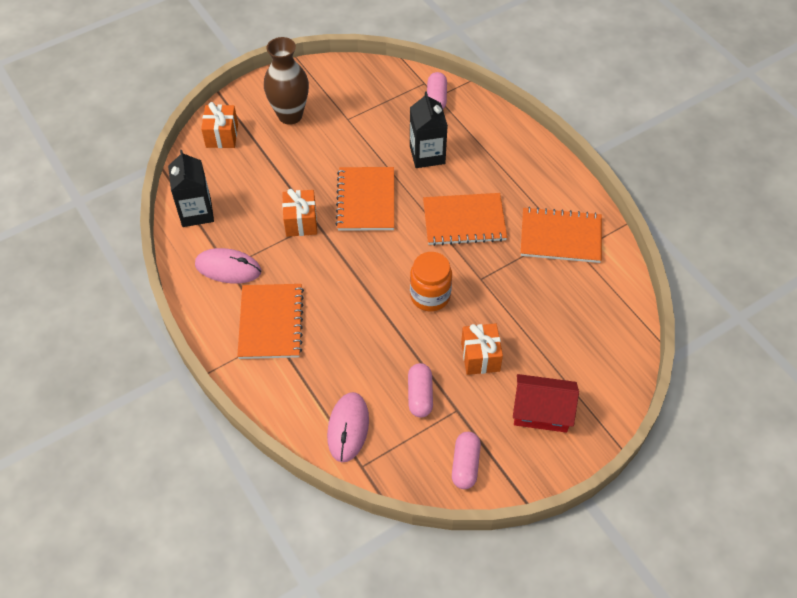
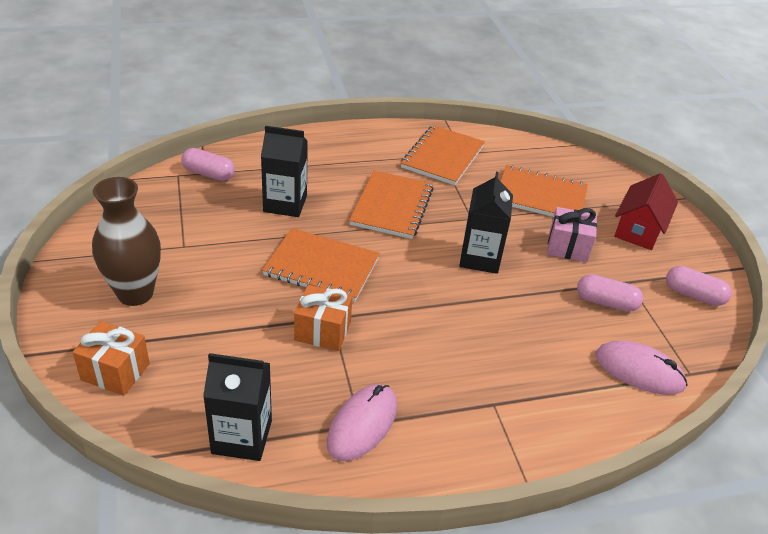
camera: 75 degrees left, 15 degrees down
(271, 322) = (470, 402): orange notebook -> orange notebook (540, 196)
(430, 296) = (480, 258): orange jar -> black carton
(480, 357) = (568, 247): orange gift -> pink gift

